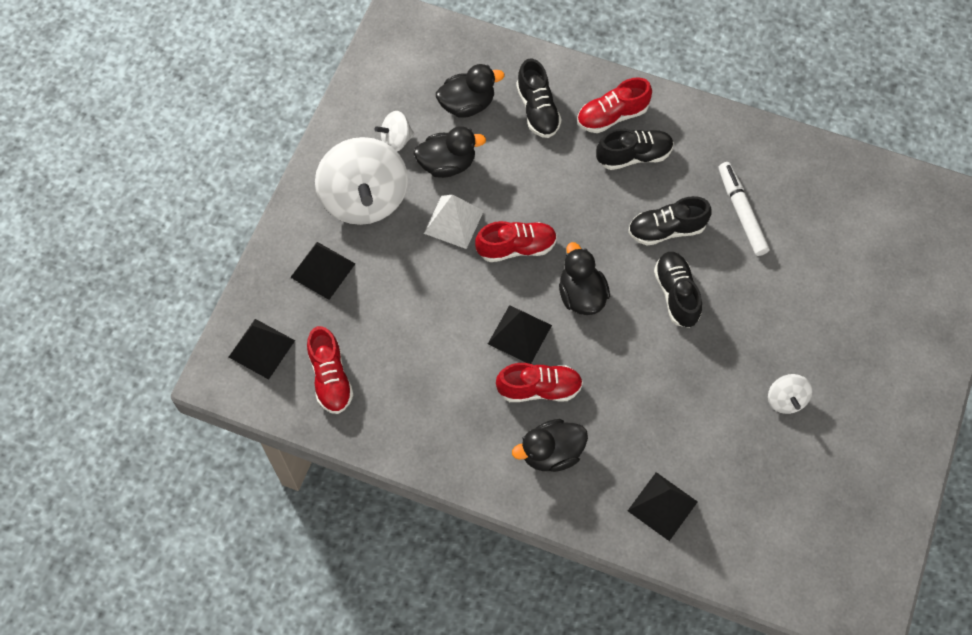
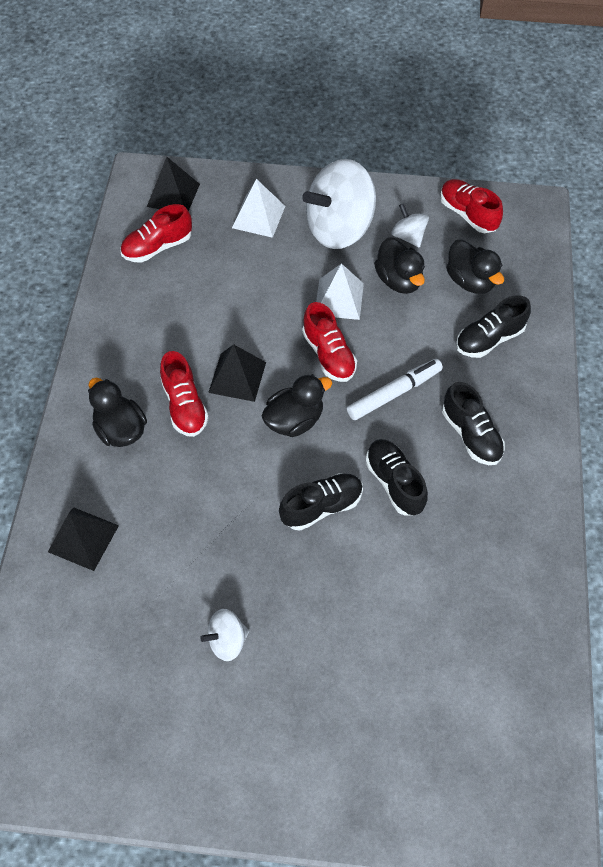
camera: 75 degrees right, 5 degrees down
(322, 270) = (258, 217): black pyramid -> white pyramid
(612, 116) = (510, 405): red shoe -> red shoe (468, 214)
(741, 212) = (442, 553): white marker -> white marker (394, 393)

